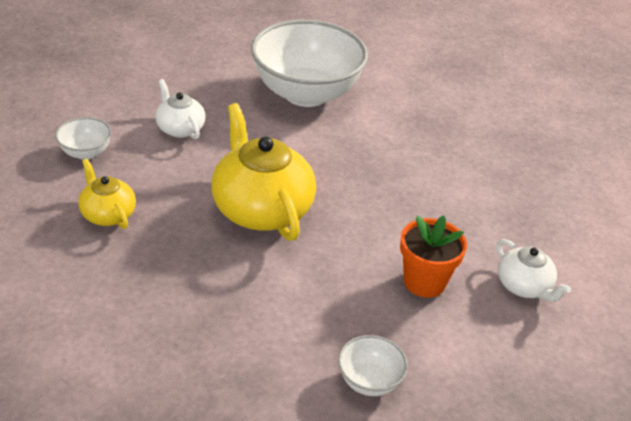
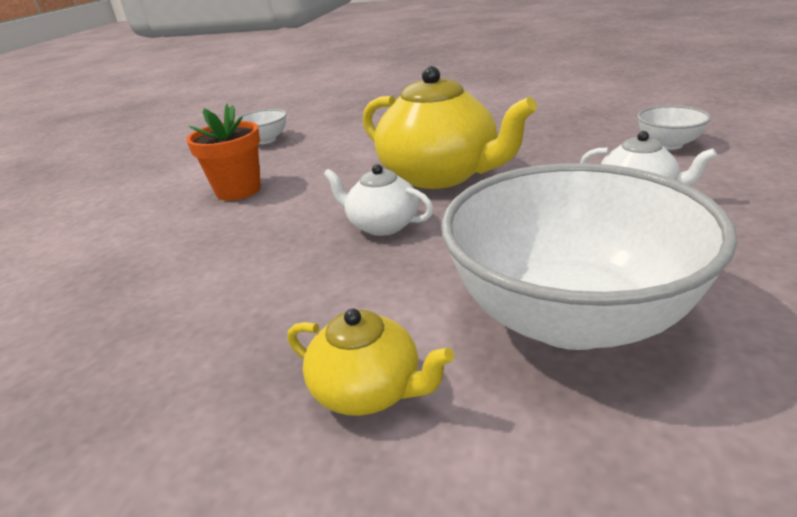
camera: 160 degrees right, 10 degrees down
(108, 214) = (560, 129): yellow teapot -> yellow teapot (368, 390)
(524, 286) = (127, 222): white teapot -> white teapot (382, 225)

